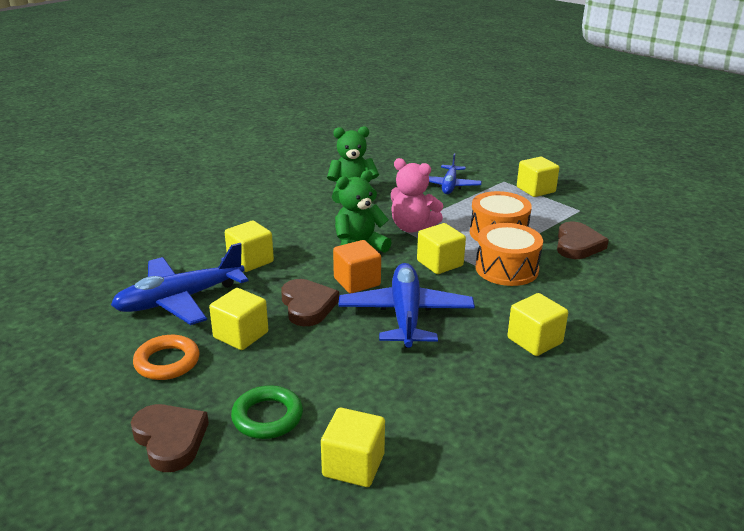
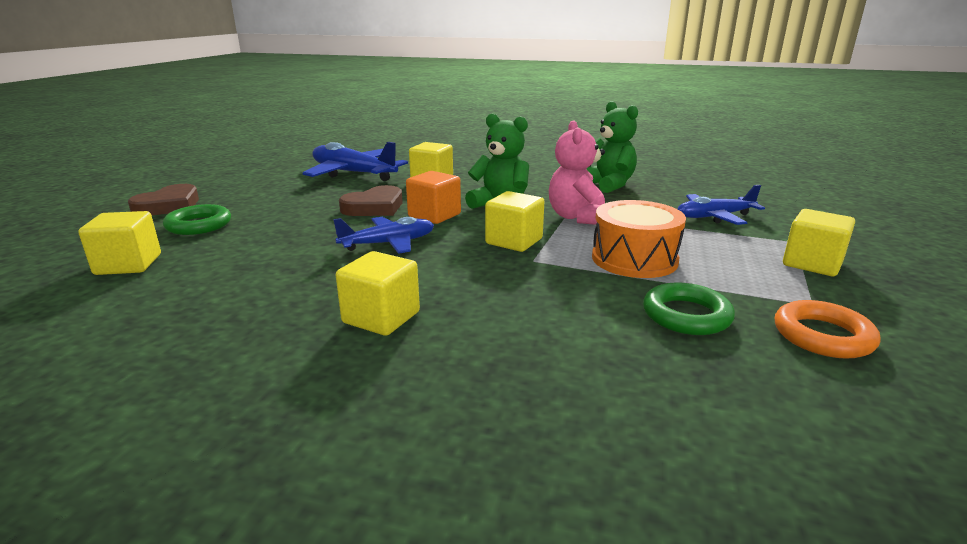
camera: 65 degrees right, 5 degrees down
(167, 362) = (266, 187): orange ring -> orange ring (822, 336)
(241, 335) = (314, 197): yellow cube -> none
(405, 315) = (388, 243): blue plane -> blue plane, size x0.63
(506, 269) = (546, 277): orange drum -> none
(577, 245) = (686, 315): brown heart -> green ring

